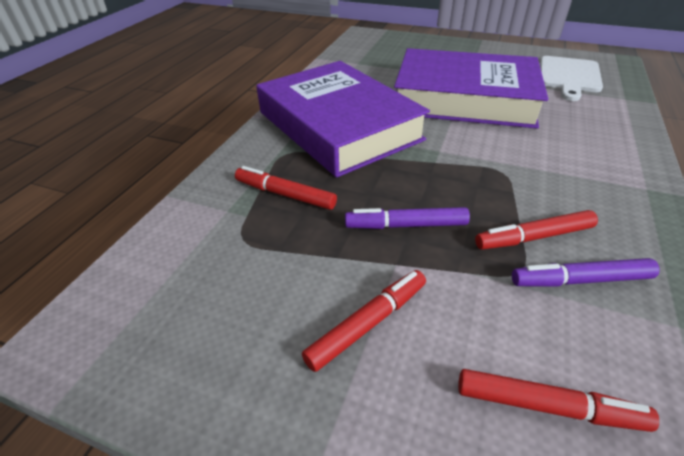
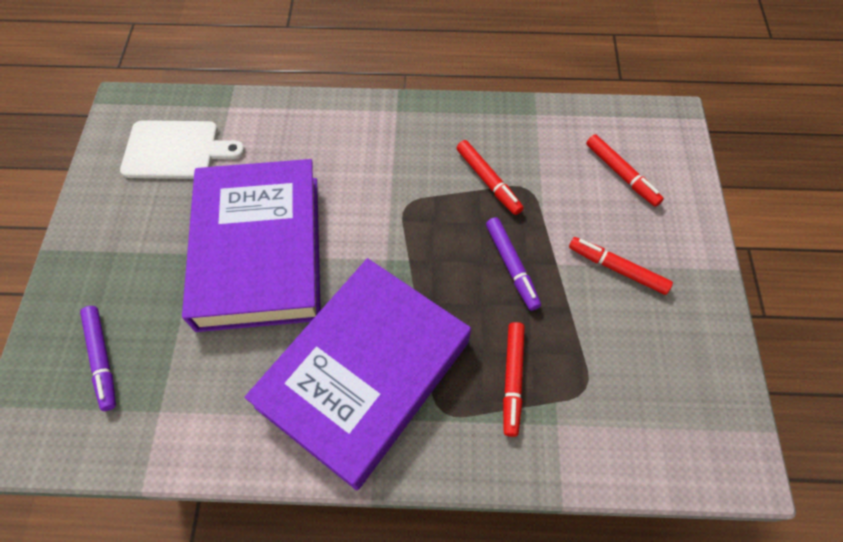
camera: 110 degrees left, 20 degrees up
(547, 406) = (621, 174): red marker -> red marker turned 150 degrees clockwise
(580, 280) = (521, 156): purple marker -> purple marker (102, 359)

